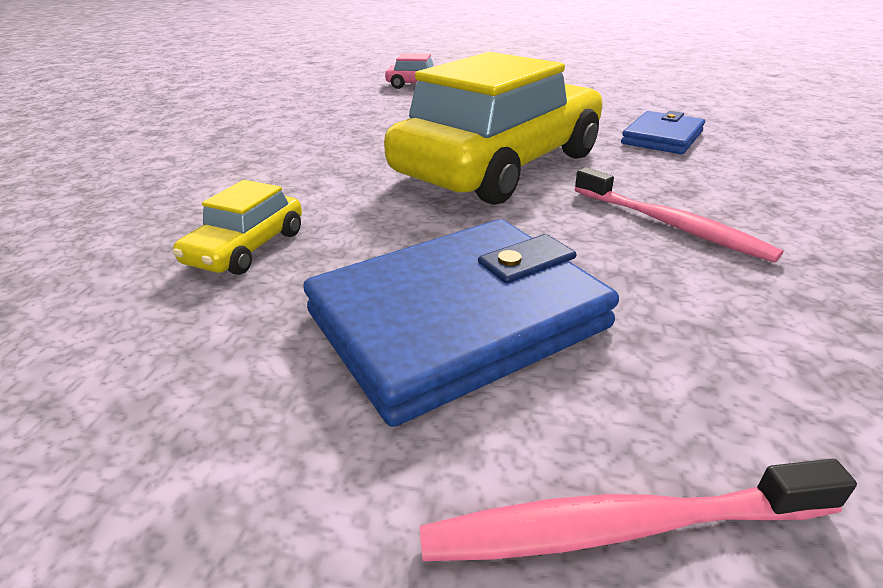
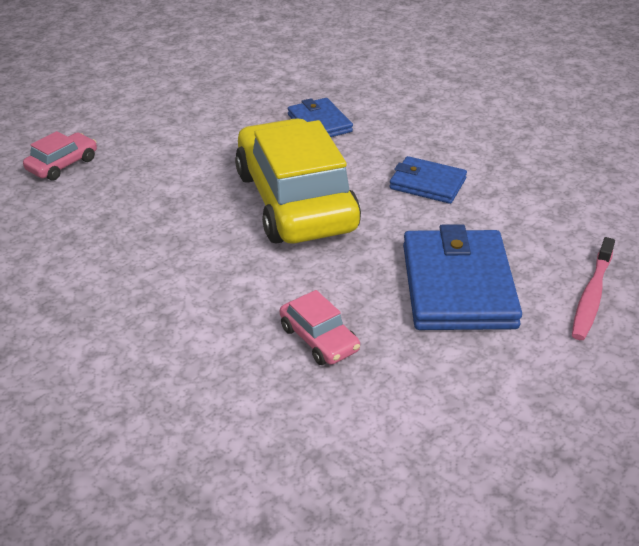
camera: 60 degrees left, 5 degrees up
(247, 248) = (319, 339): yellow car -> pink car
(670, 224) = (427, 184): pink toothbrush -> blue wallet

